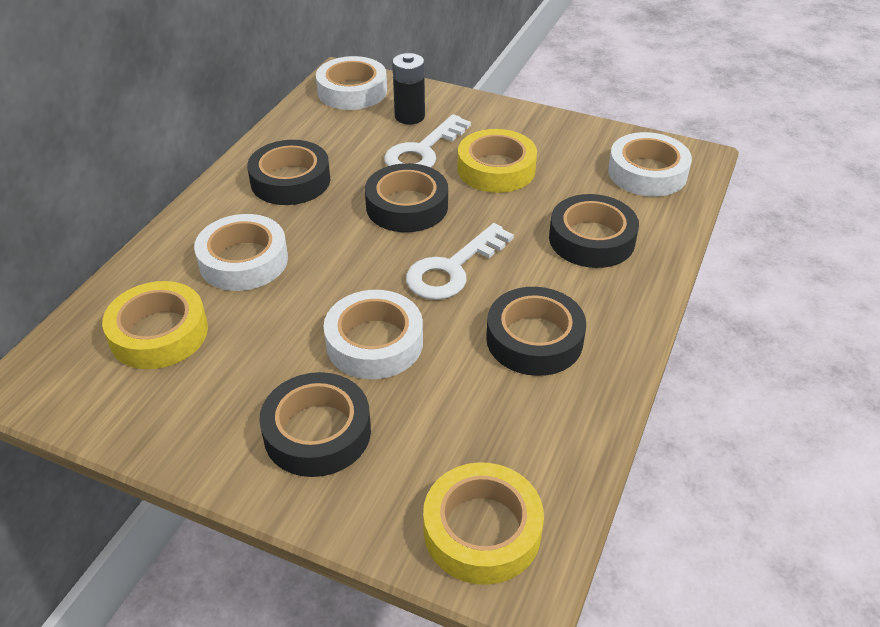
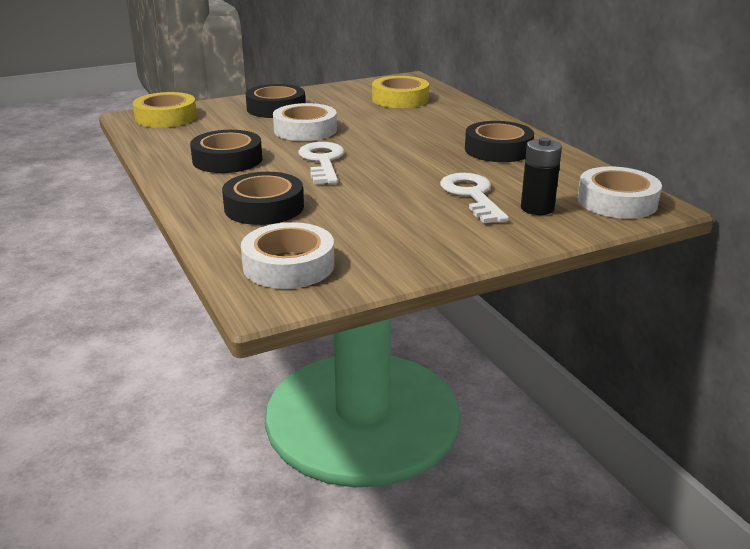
camera: 130 degrees right, 15 degrees down
(243, 261) = (429, 122): white tape -> none
(407, 206) = (409, 170): black tape -> none
(496, 169) = (403, 211): yellow tape -> none

